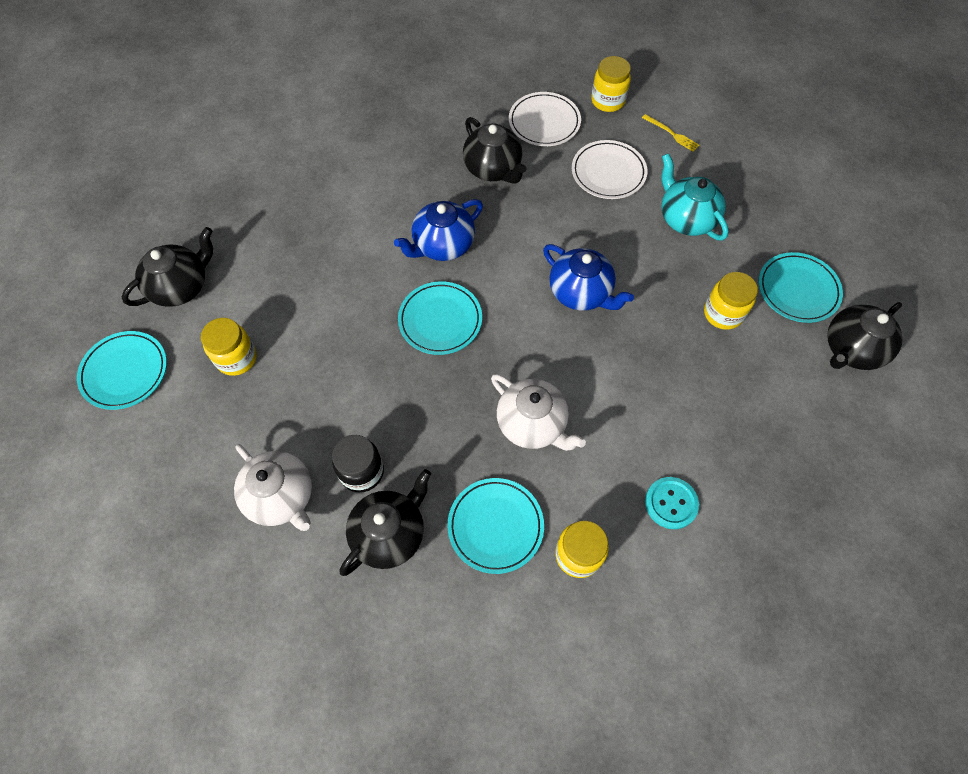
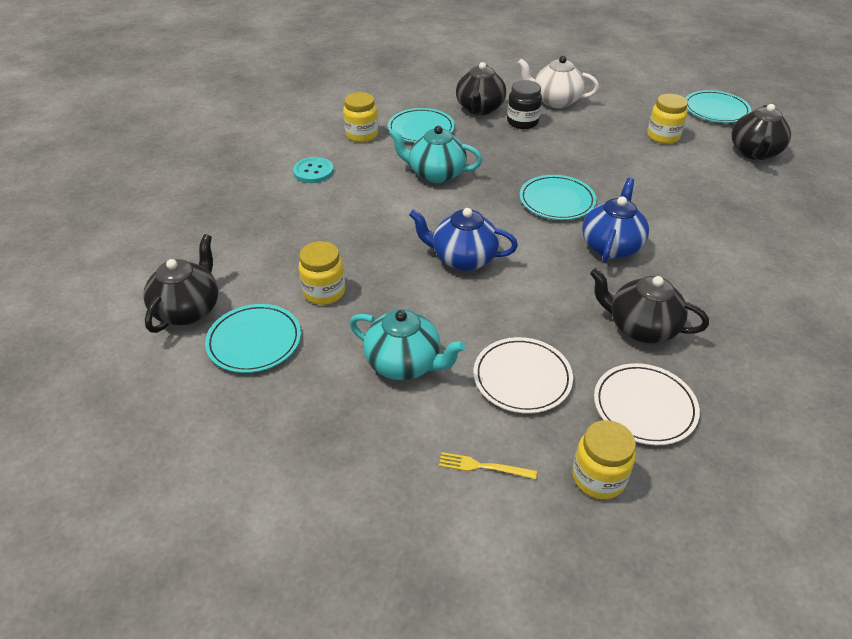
camera: 150 degrees right, 20 degrees down
(532, 424) = (435, 174): white teapot -> turquoise teapot

